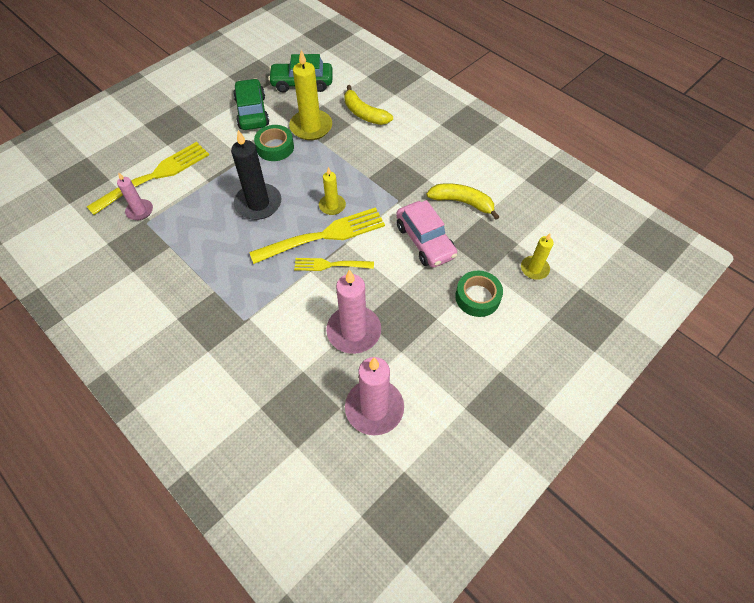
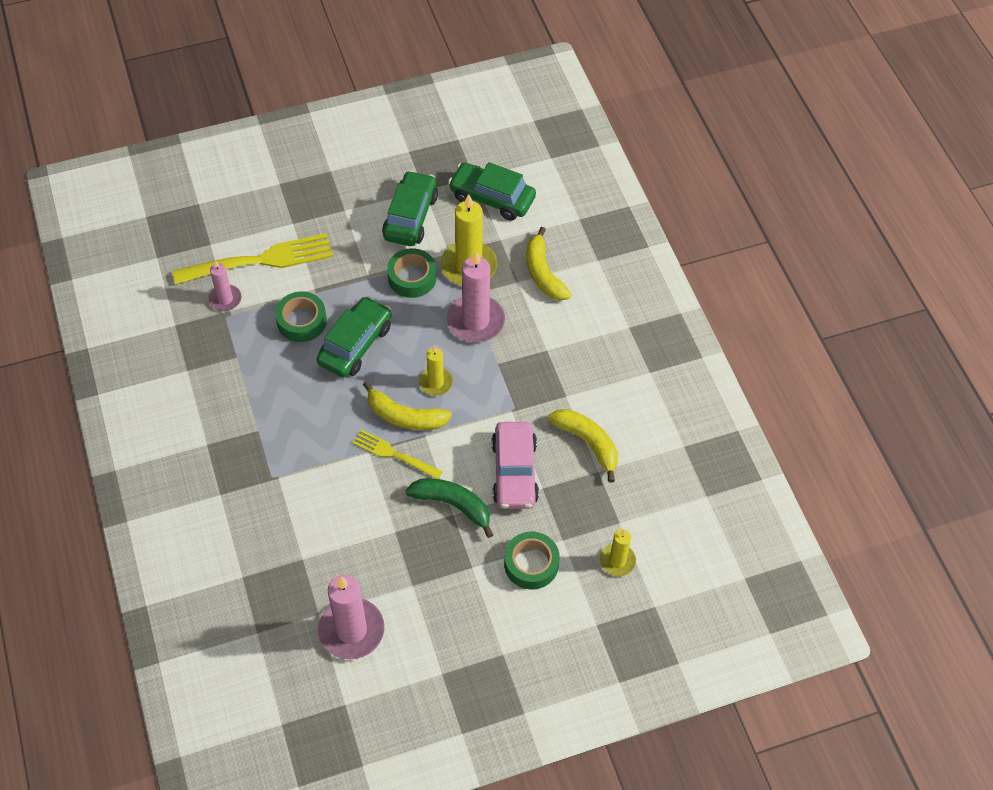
camera: 25 degrees right, 0 degrees up
(208, 203) = (301, 321): none -> green tape
(258, 203) = (355, 344): black candle -> green car
(323, 236) = (404, 416): yellow fork -> yellow banana
(354, 331) = (376, 541): pink candle -> pink candle (475, 321)
(395, 281) = (453, 505): none -> green banana

